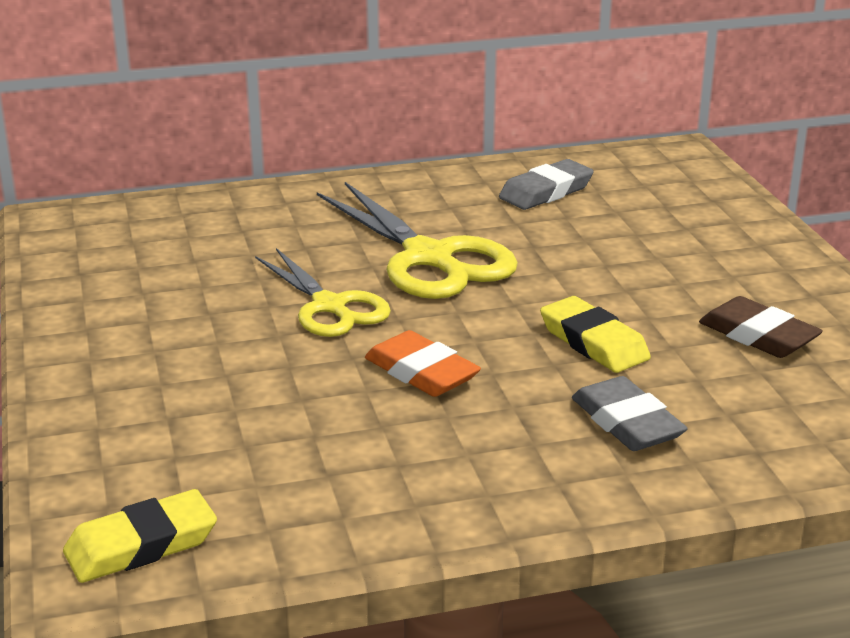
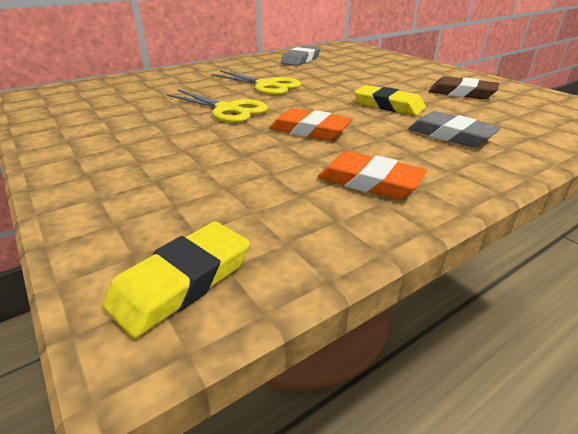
camera: 20 degrees left, 5 degrees up
(427, 475) = (369, 182): none -> orange eraser
(428, 258) = (266, 85): yellow scissors -> yellow scissors, size x0.66

